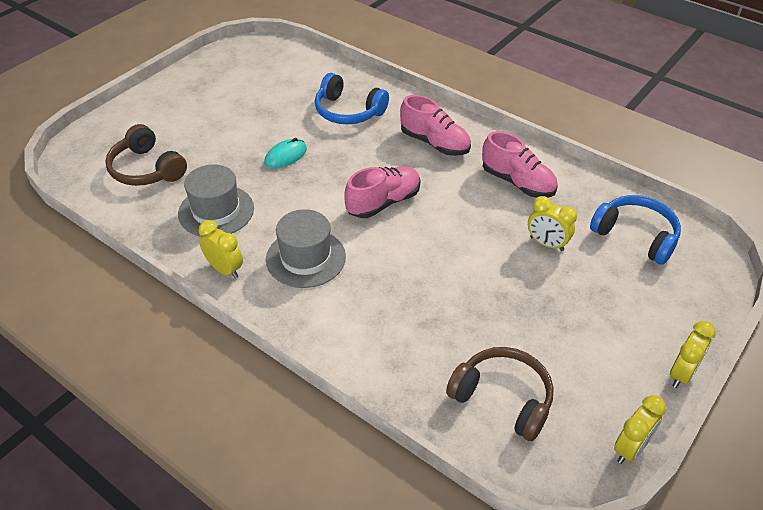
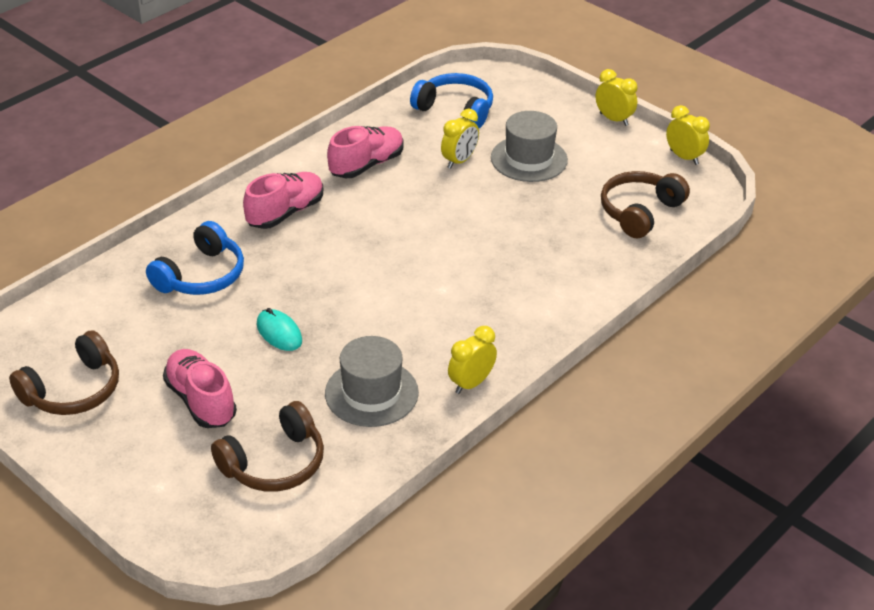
camera: 85 degrees left, 5 degrees down
(225, 76) = (73, 390): none -> brown headphones
(306, 258) = (460, 321): grey hat -> grey hat (529, 159)
(383, 202) = (380, 259): pink shoe -> pink shoe (201, 401)
(635, 236) = (455, 109): blue headphones -> blue headphones turned 75 degrees clockwise

